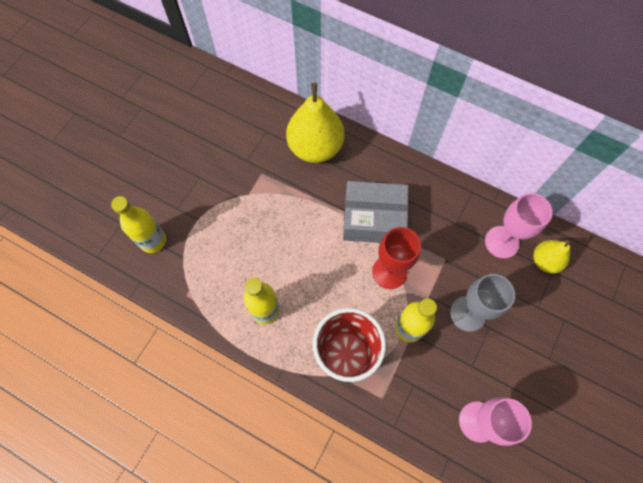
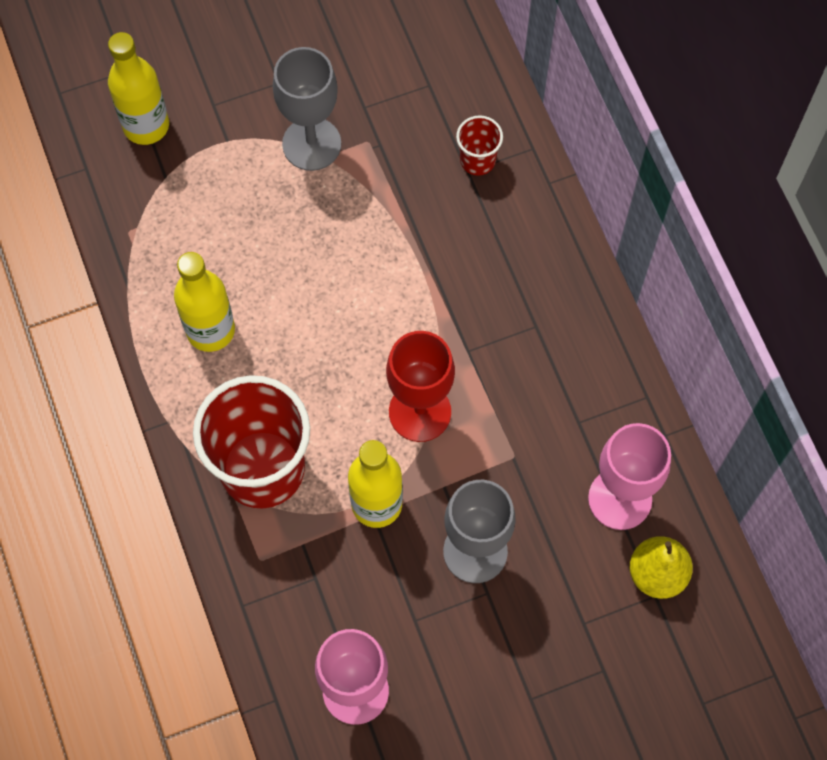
camera: 40 degrees right, 0 degrees up
(237, 193) = (311, 144): none -> grey goblet
(315, 147) = (477, 160): yellow pear -> red cup
(373, 219) = (465, 324): grey box -> none

